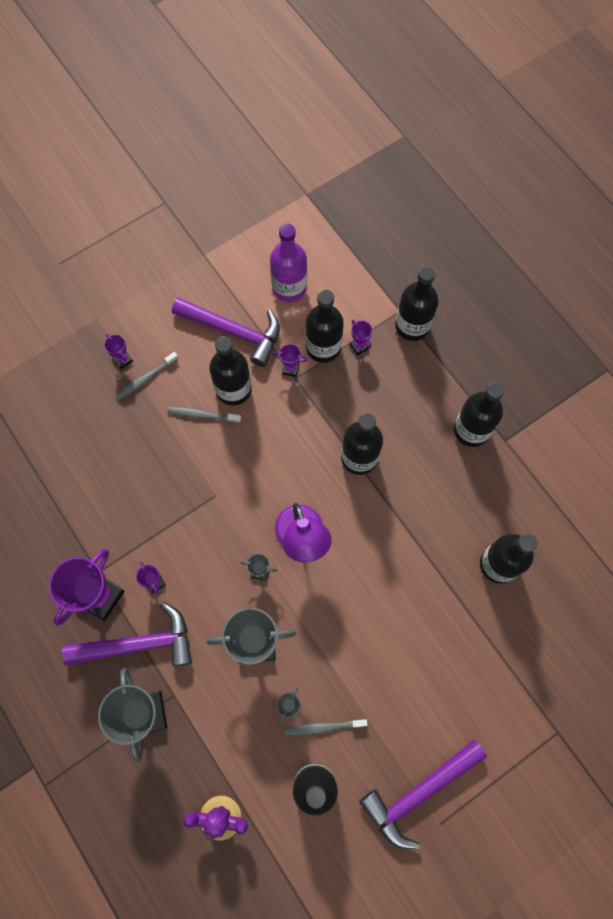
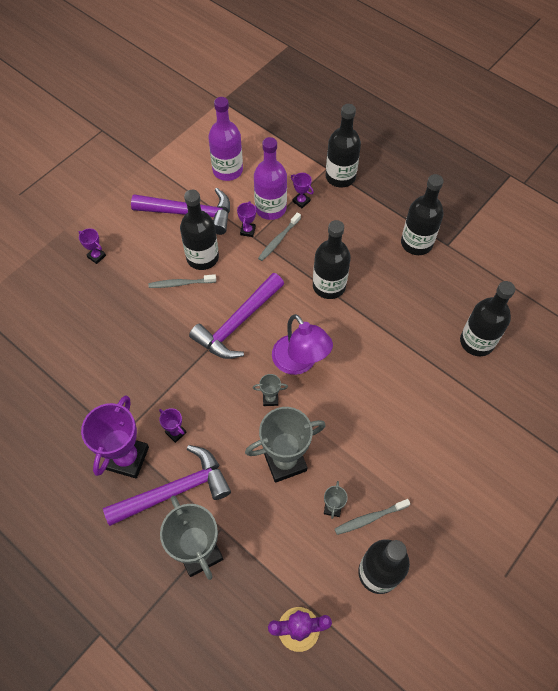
camera: 15 degrees left, 10 degrees down
(146, 378) = (121, 266): grey toothbrush -> grey toothbrush (278, 240)
(290, 369) = (247, 231): purple trophy -> purple trophy turned 75 degrees counterclockwise
(323, 347) = (270, 208): black bottle -> purple bottle
(419, 793) = (476, 553): purple hammer -> purple hammer (237, 323)

